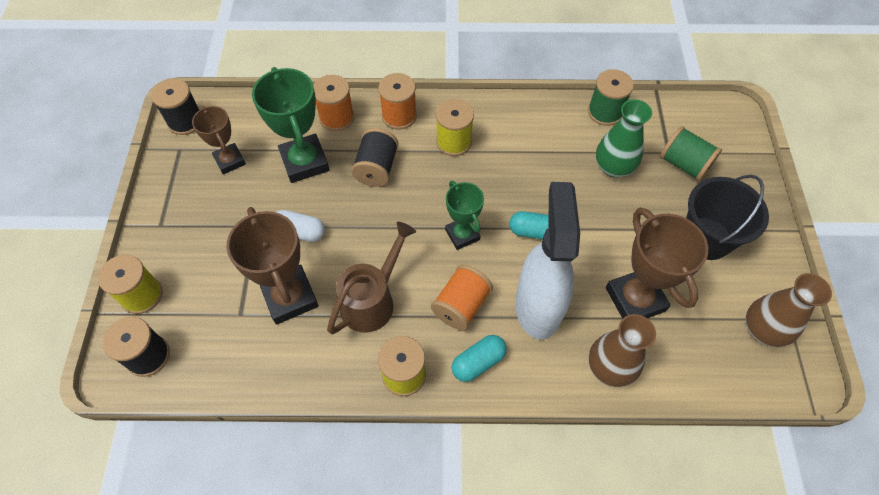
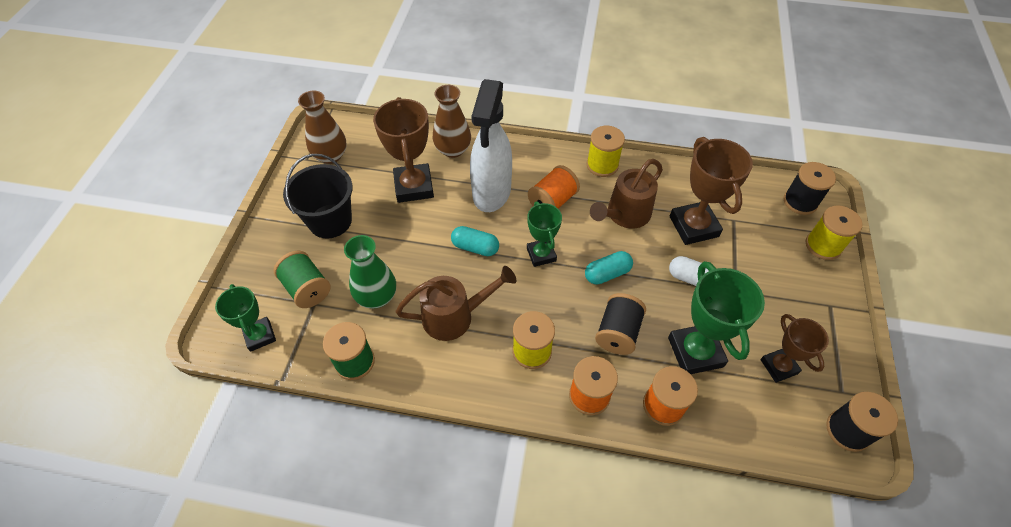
camera: 170 degrees left, 5 degrees down
(478, 362) = (546, 165): turquoise capsule -> turquoise capsule (607, 274)
(532, 160) = (455, 316): none -> brown watering can
(698, 119) = (260, 336): none -> green trophy

